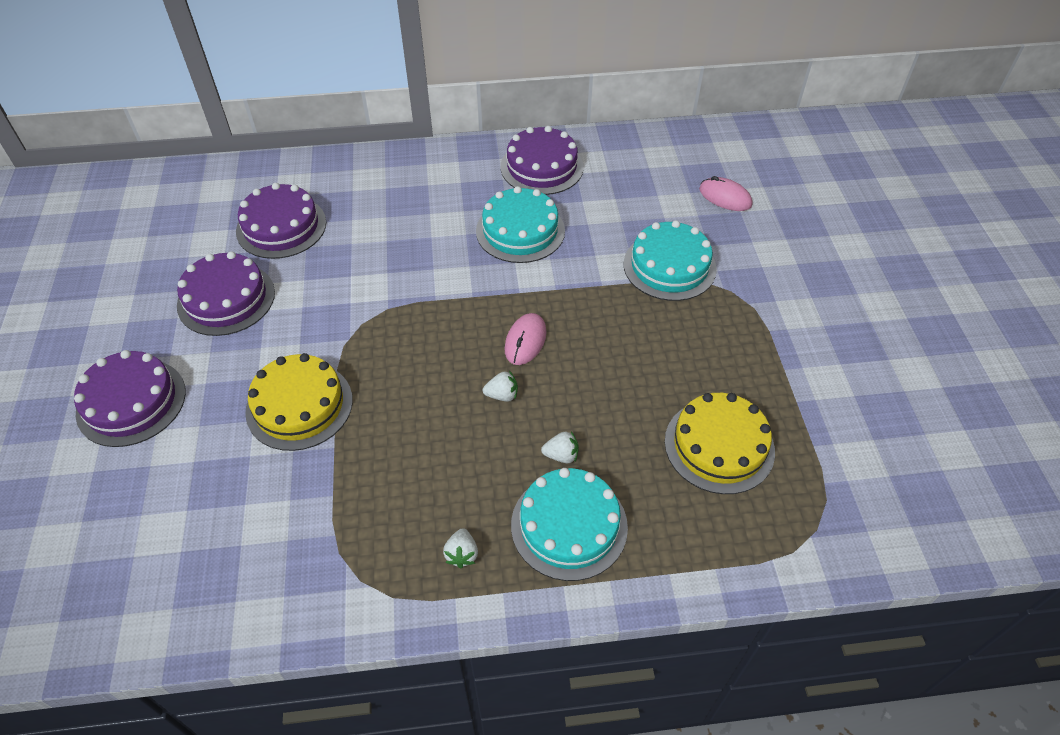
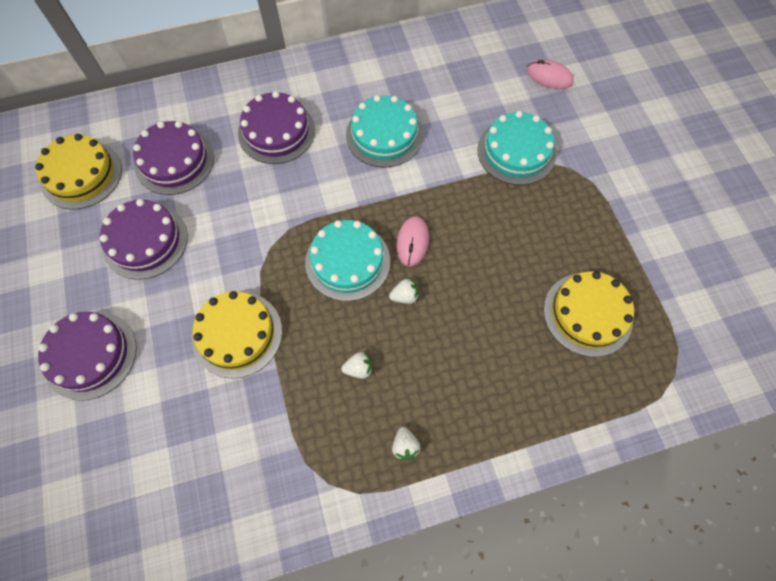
camera: 10 degrees left, 15 degrees up
(178, 227) = (81, 174): none -> yellow cake
(542, 167) = (388, 67): purple cake -> purple cake (276, 131)
(561, 455) = (465, 344): white strawberry -> white strawberry (359, 369)
(569, 525) = (484, 405): turquoise cake -> turquoise cake (347, 261)

